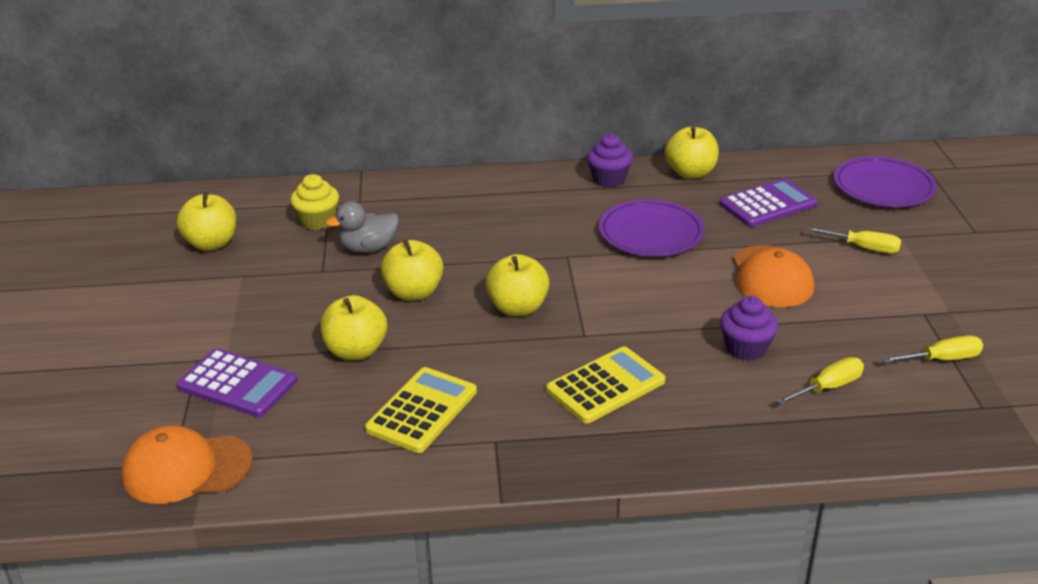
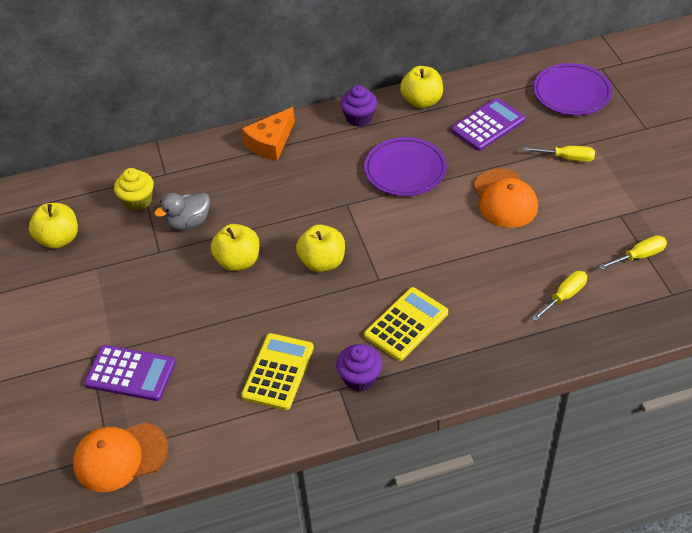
camera: 10 degrees left, 15 degrees up
(356, 351) = (211, 325): yellow apple -> none
(494, 188) = (271, 143): none -> orange cheese
(746, 348) = (499, 271): purple cupcake -> purple cupcake (360, 378)

